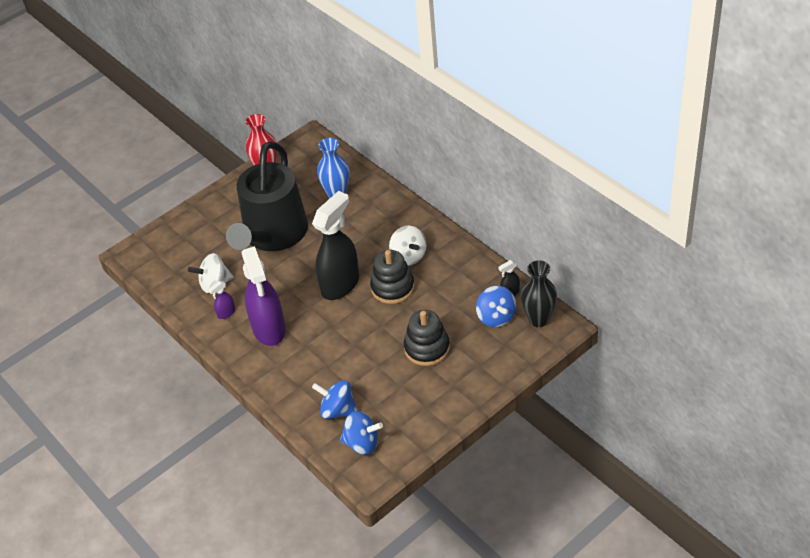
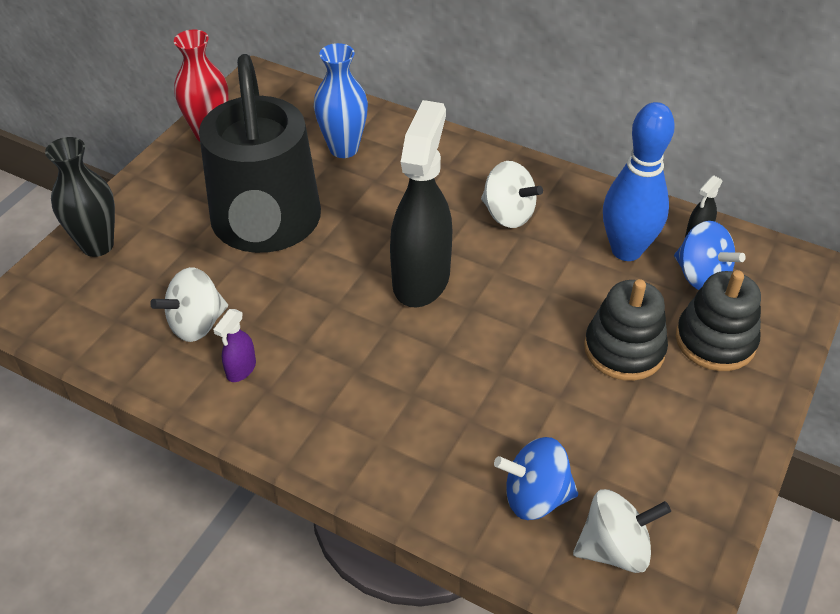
camera: 25 degrees left, 0 degrees up
(269, 329) = (334, 380): purple spray bottle -> none
(362, 443) = (614, 548): blue spinning top -> white spinning top
(392, 287) = (510, 266): black stacking toy -> black stacking toy (715, 340)
(463, 292) = (626, 250): none -> blue bowling pin
(538, 319) = (767, 265): black vase -> black vase (97, 245)

